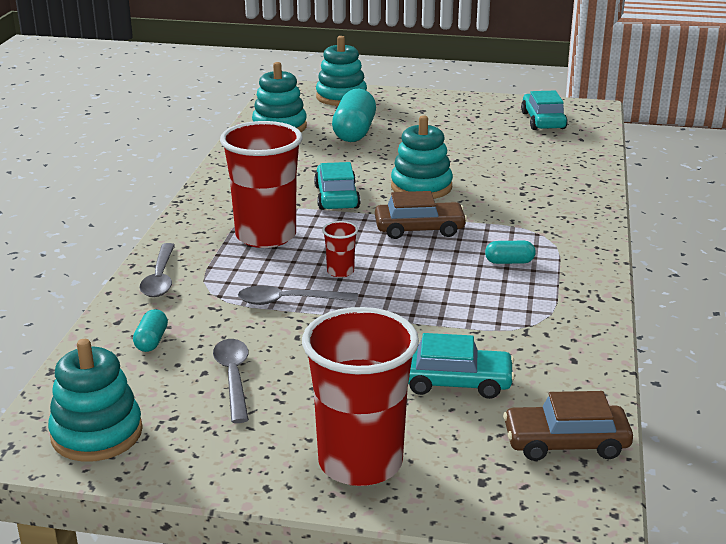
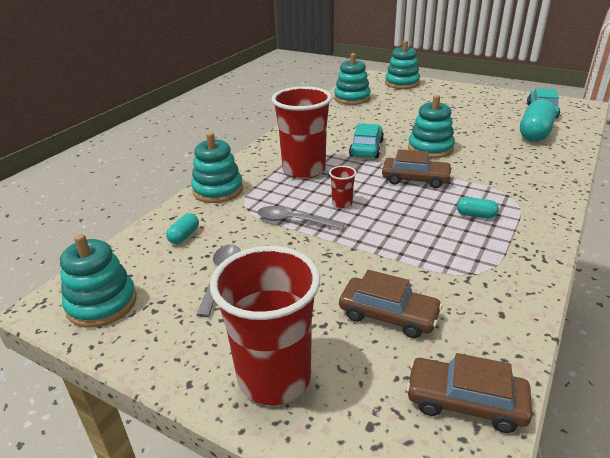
camera: 20 degrees right, 5 degrees up
(160, 278) = (218, 190): grey spoon -> turquoise stacking toy
(354, 132) = (400, 106): turquoise capsule -> turquoise capsule (534, 133)
(455, 382) = (388, 315): turquoise car -> brown car

